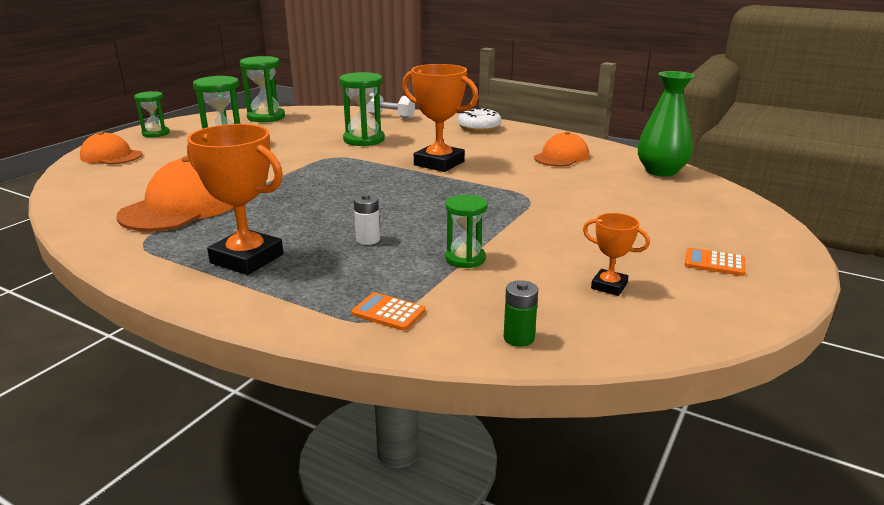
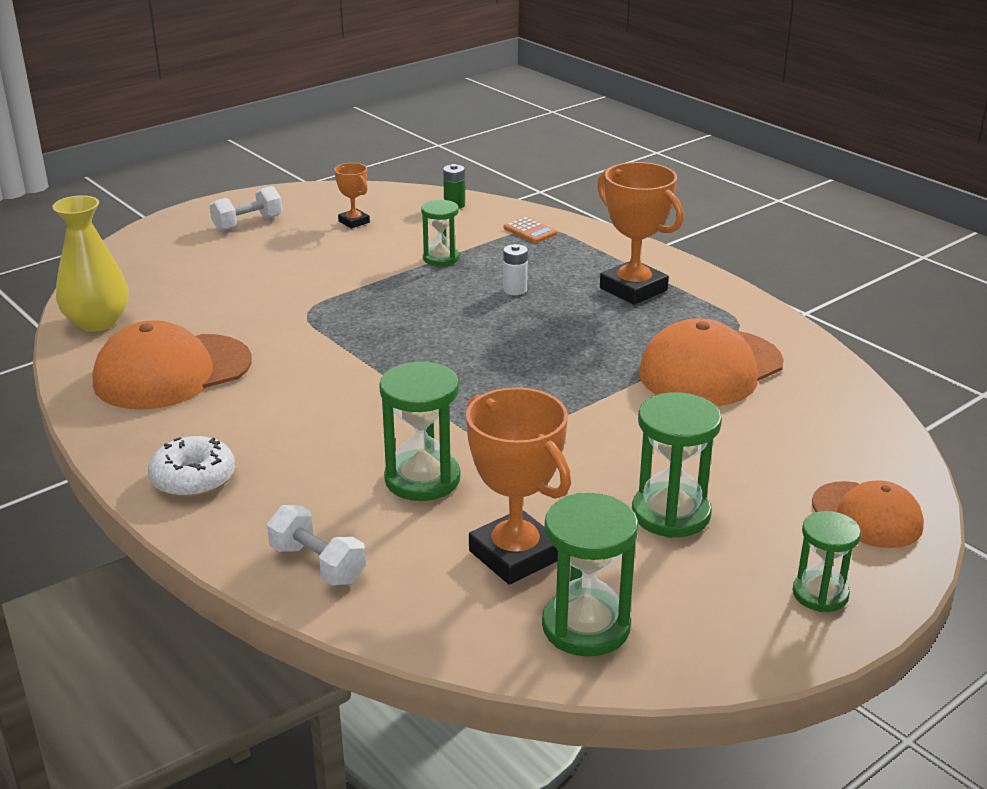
camera: 160 degrees left, 5 degrees up
(439, 163) = (352, 390): orange trophy -> orange trophy (515, 555)
(561, 157) = (172, 372): orange cap -> orange cap, size x1.66
(661, 171) = (97, 322): green vase -> yellow vase
(714, 263) = (247, 223): orange calculator -> white dumbbell

